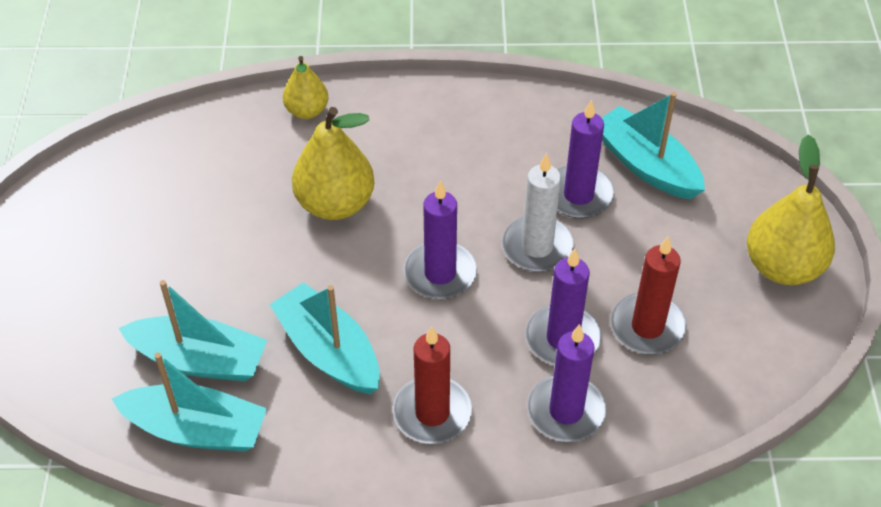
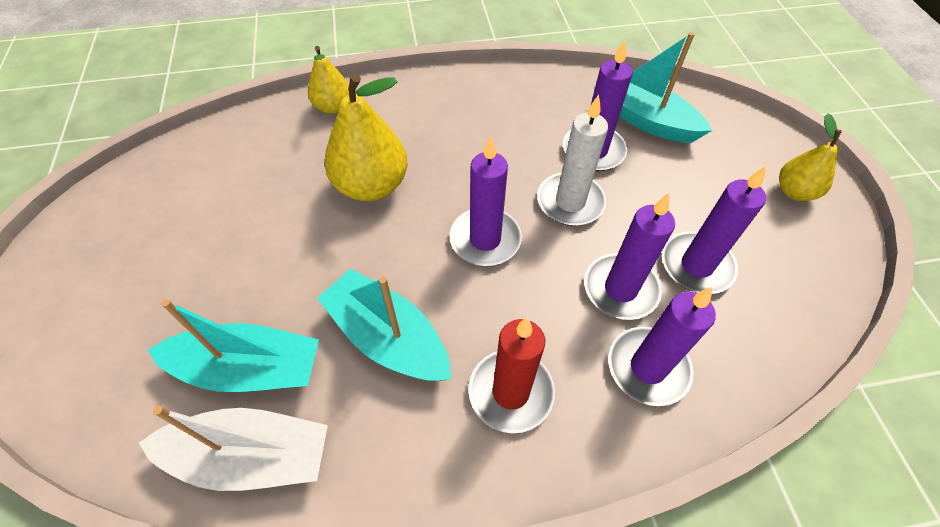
camera: 10 degrees left, 5 degrees up
(196, 429) = (251, 456): turquoise boat -> white boat
(647, 327) = (696, 265): red candle -> purple candle
(782, 266) = (794, 191): yellow pear -> yellow pear, size x0.59

